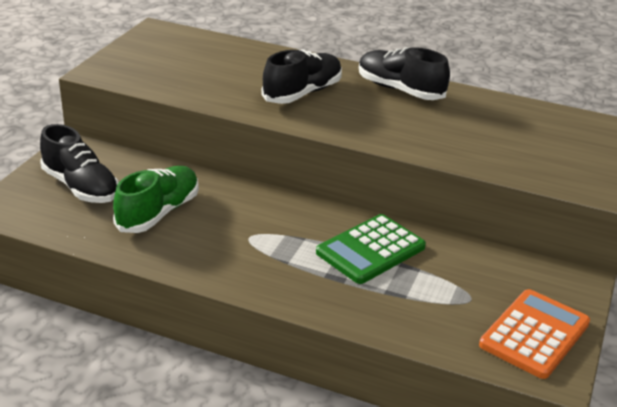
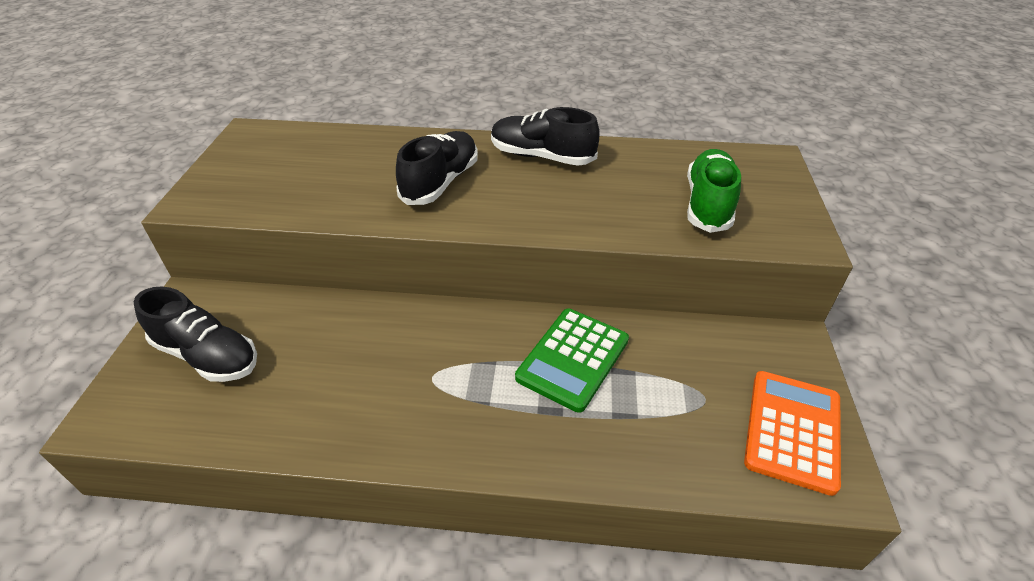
camera: 15 degrees left, 10 degrees up
(158, 213) = (314, 370): green shoe -> green shoe (708, 204)

